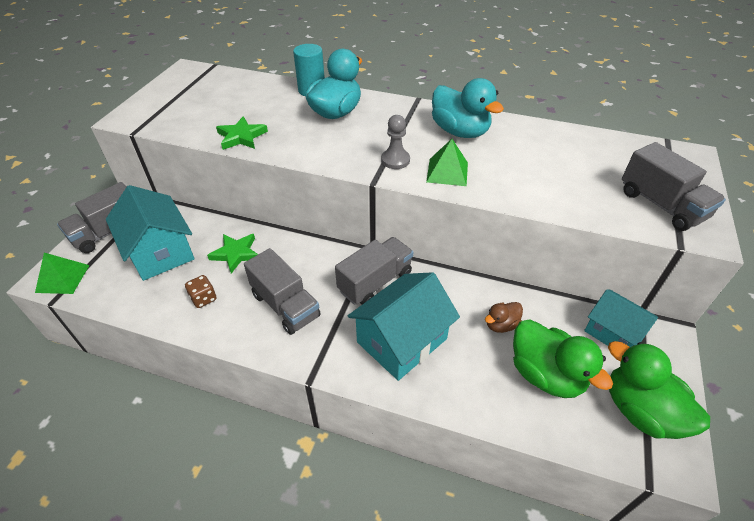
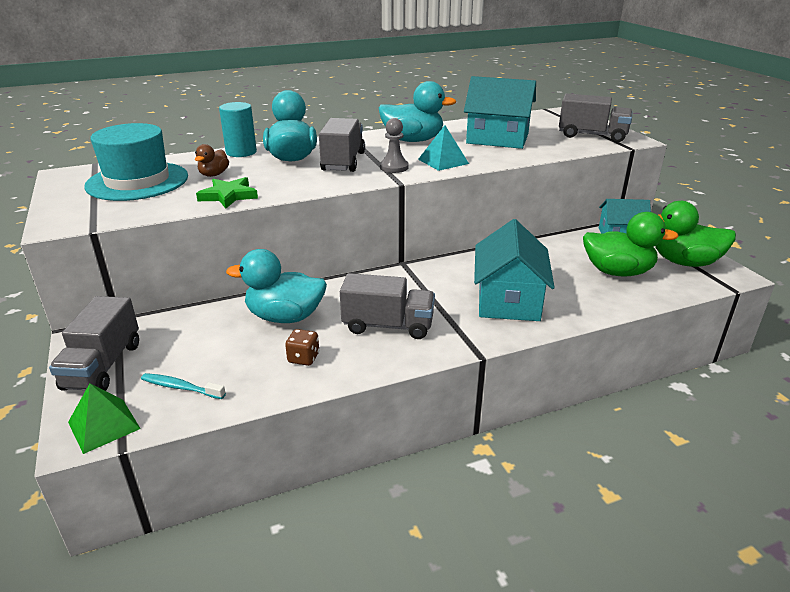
camera: 40 degrees left, 15 degrees down
(121, 276) = (181, 387): none -> turquoise toothbrush
(160, 251) = (197, 351): turquoise house -> turquoise house (497, 138)
(212, 94) = (137, 181): none -> turquoise hat
(236, 254) = (285, 317): green star -> turquoise duck
(375, 282) = (437, 279): grey truck -> grey truck (343, 162)
(447, 172) = (443, 161): green pyramid -> turquoise pyramid
(501, 325) = (556, 261): brown duck -> brown duck (214, 174)

